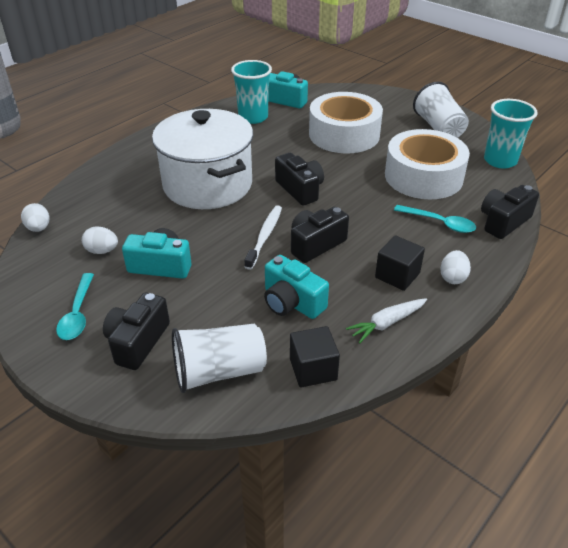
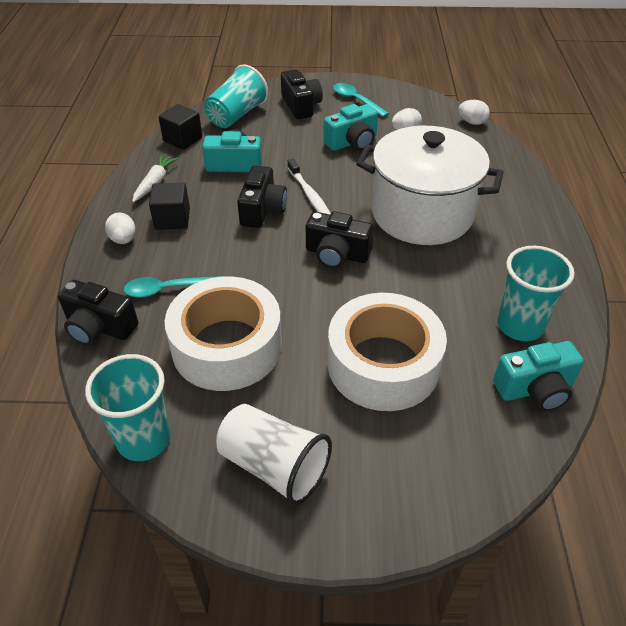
camera: 140 degrees right, 5 degrees up
(219, 372) = (237, 115): white cup -> turquoise cup
(503, 222) = (99, 327): black camera -> black camera turned 105 degrees clockwise

